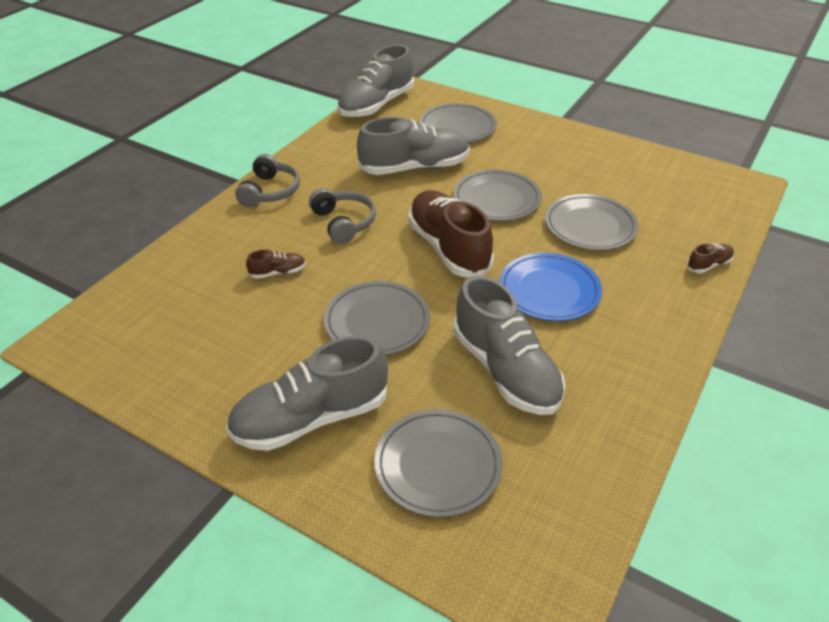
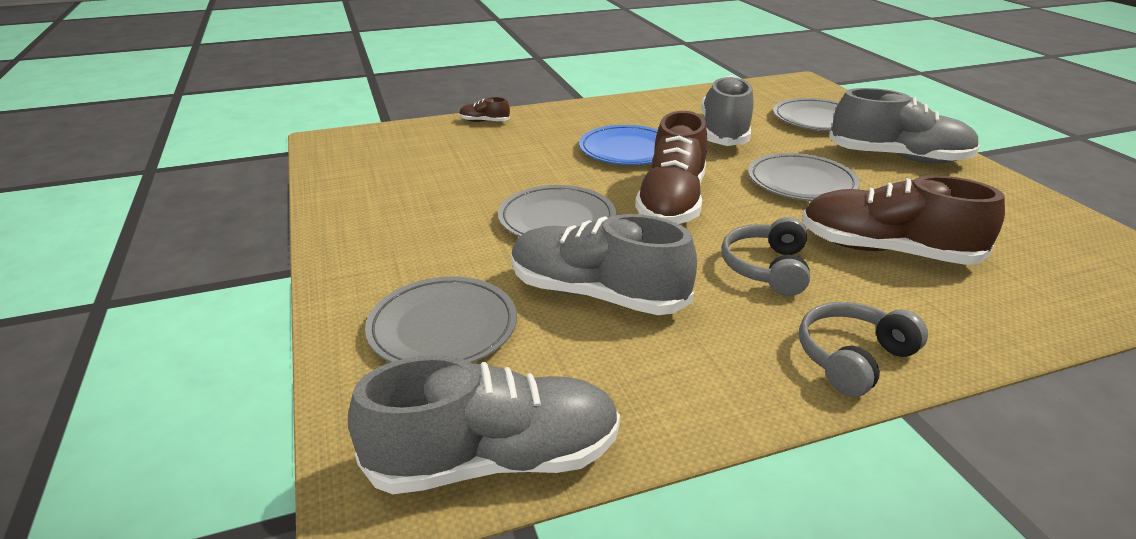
camera: 140 degrees left, 10 degrees down
(278, 272) = (886, 251): brown shoe -> brown shoe, size x2.34
(590, 226) = (515, 168): grey plate -> none

